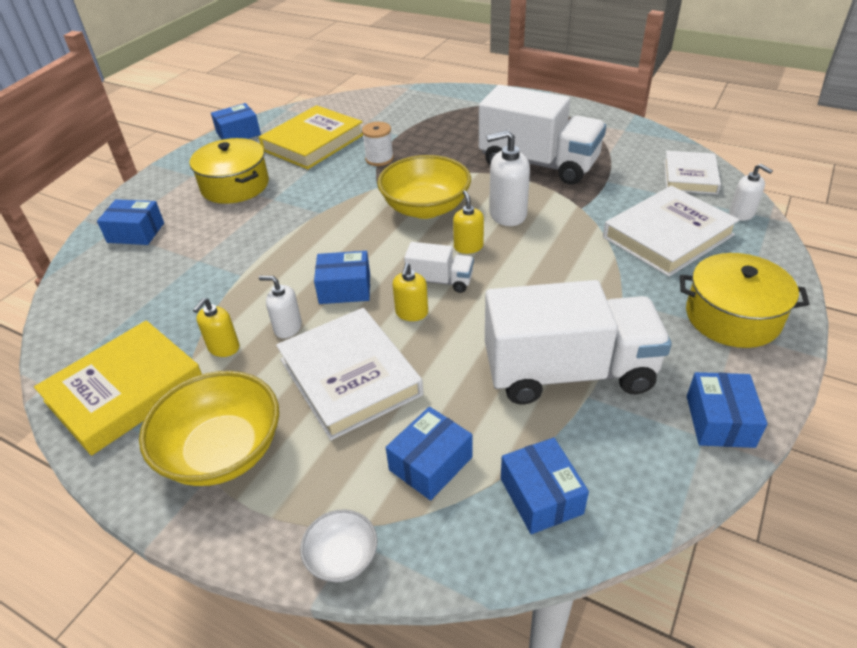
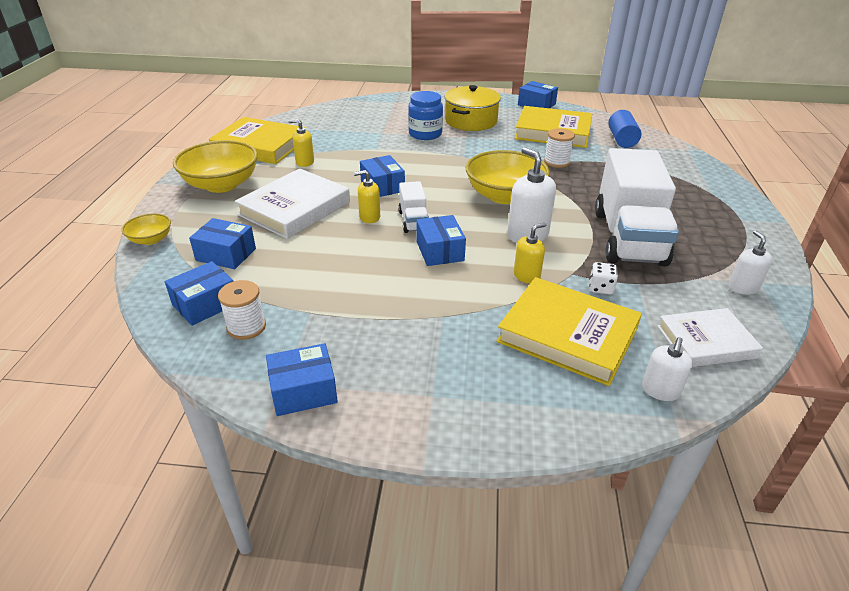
camera: 65 degrees right, 5 degrees down
(136, 232) = (397, 108): blue box -> blue box (440, 251)
(236, 226) = (425, 134): none -> blue jar
(287, 327) = (332, 177): white soap dispenser -> white soap dispenser (742, 287)
(342, 557) = (151, 239): white bowl -> yellow bowl
(364, 112) = (621, 140): none -> blue cylinder
(468, 247) = (466, 225): yellow soap dispenser -> yellow soap dispenser (526, 276)
(568, 372) = (334, 299): white truck -> none
(601, 457) = (246, 327): none -> white spool
(607, 200) = (601, 288): none -> white dice
(668, 236) = (567, 335): white book -> yellow book
(732, 317) = (456, 392): yellow pot -> none

